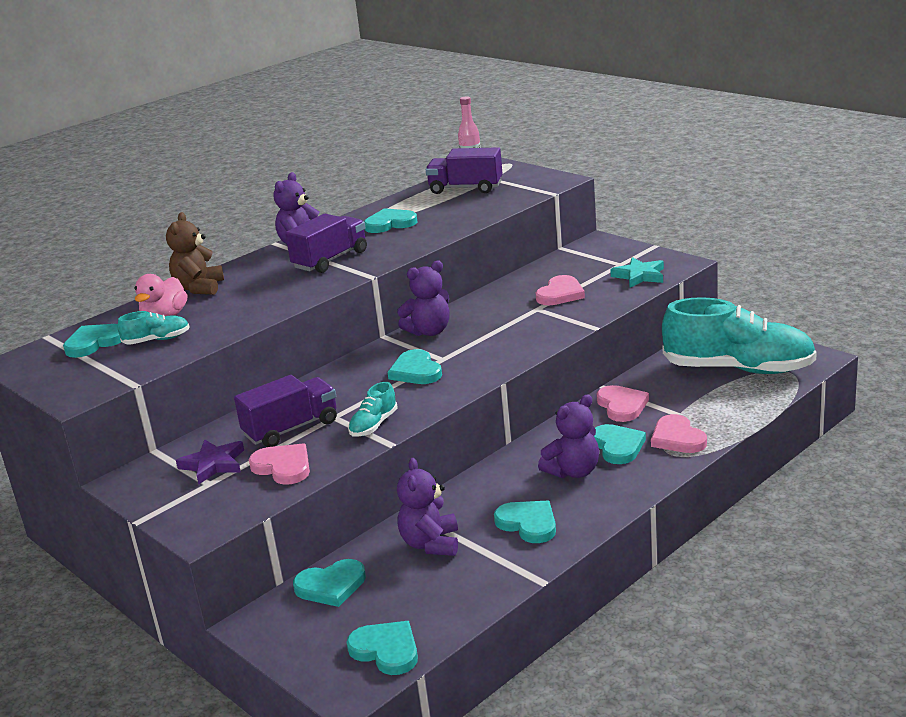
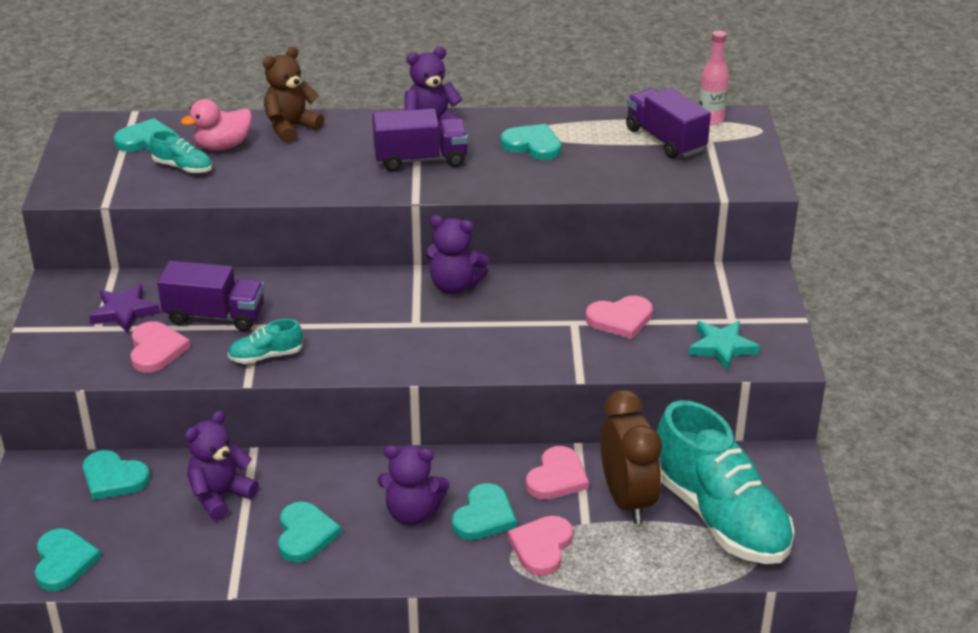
camera: 40 degrees right, 10 degrees up
(416, 371) = (377, 323): turquoise heart -> none
(679, 391) = (627, 500): none -> brown clock

